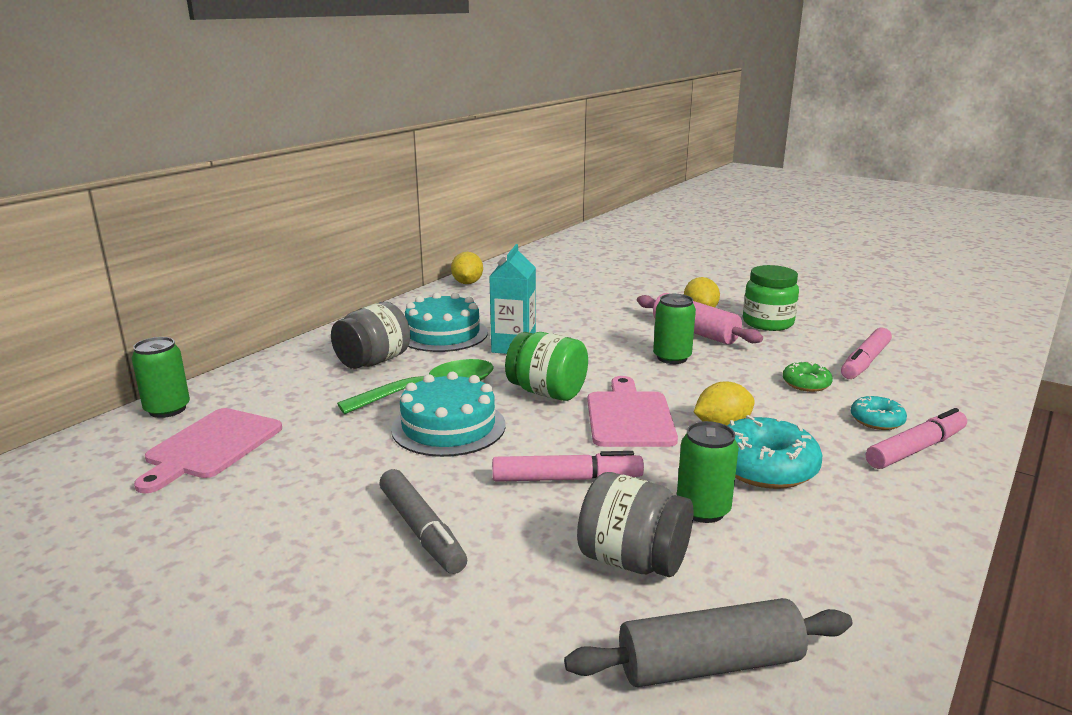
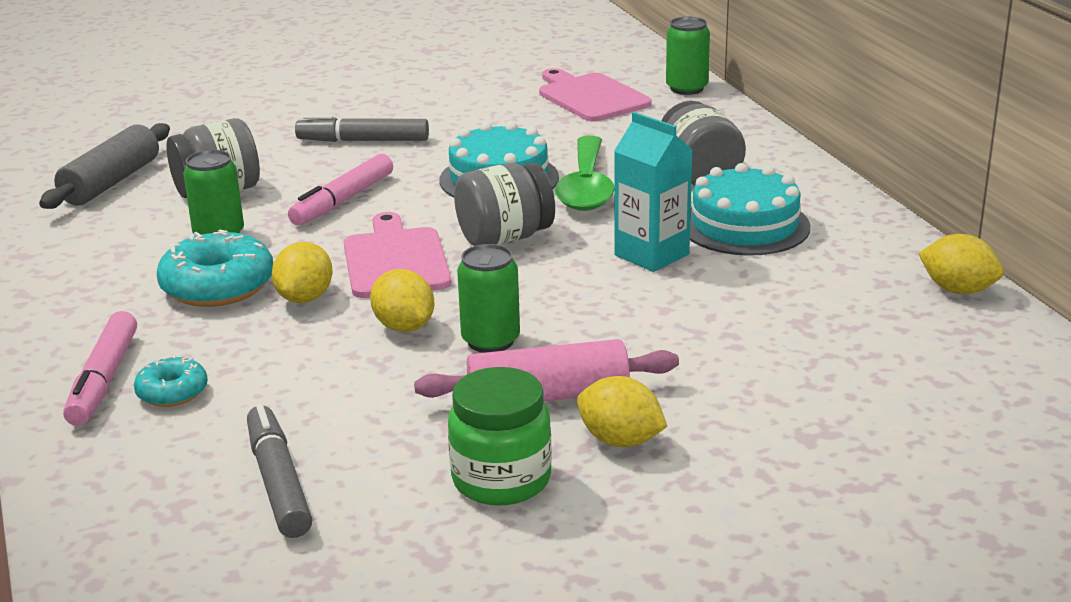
camera: 125 degrees right, 5 degrees up
(547, 392) = (504, 238): green jar -> grey jar
(629, 417) = (395, 260): pink cutting board -> pink cutting board turned 135 degrees counterclockwise
(698, 383) = (404, 327): none -> yellow lemon
(806, 384) = (301, 397): green donut -> none
(865, 362) = (278, 483): pink marker -> grey marker

